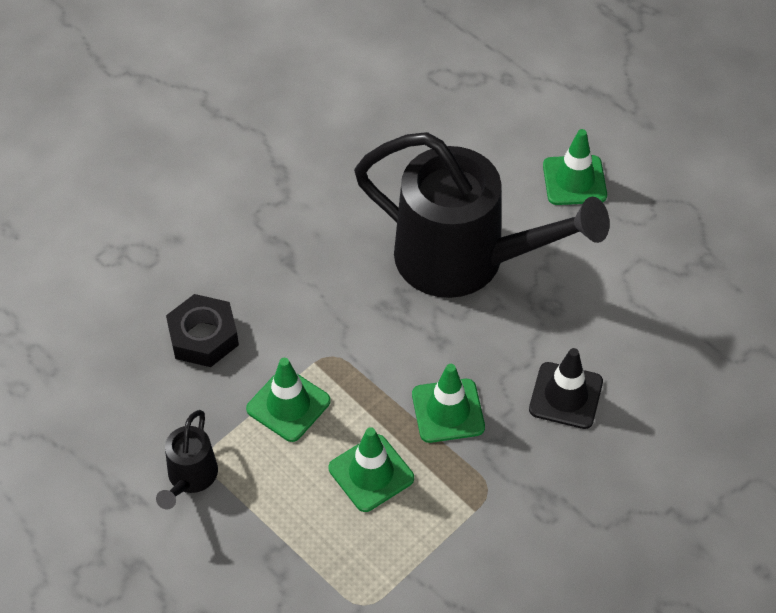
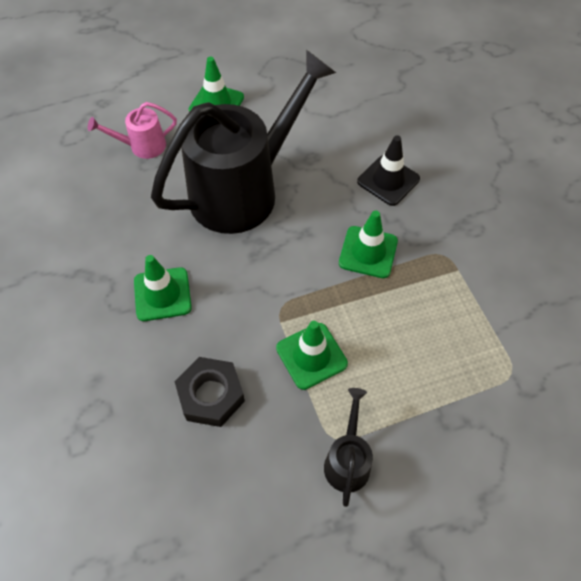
camera: 65 degrees left, 5 degrees up
(190, 478) = (347, 459): black watering can -> black watering can turned 120 degrees counterclockwise
(371, 473) = (400, 322): green traffic cone -> green traffic cone (162, 294)
(468, 142) = (142, 146): none -> pink watering can

